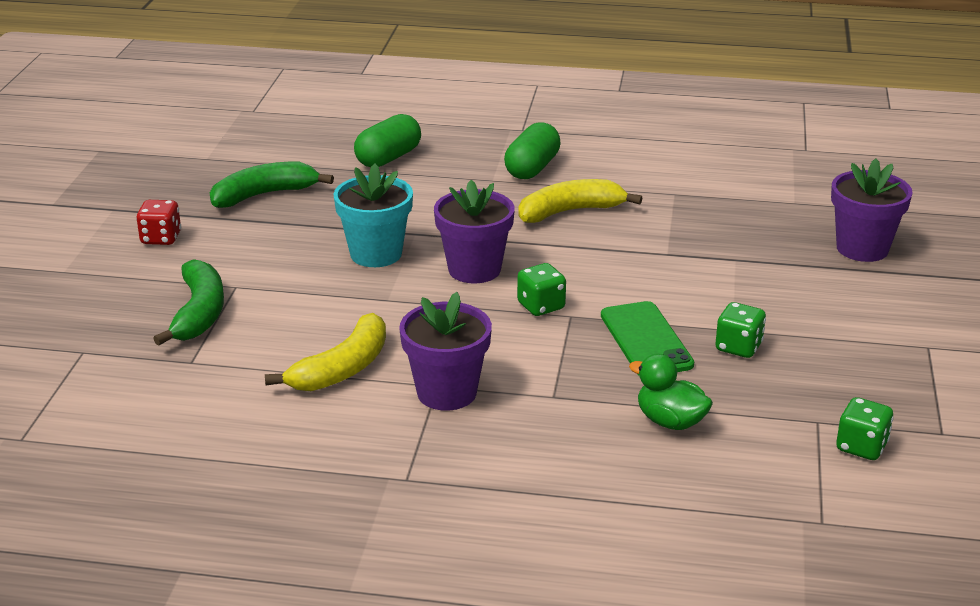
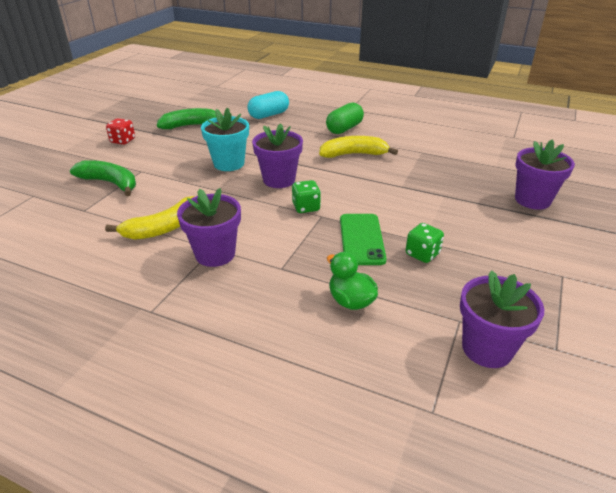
camera: 15 degrees right, 5 degrees up
(199, 313) = (110, 183): green banana -> green banana turned 75 degrees counterclockwise
(388, 158) = (269, 115): green capsule -> turquoise capsule
(861, 447) = (487, 349): green dice -> purple flower pot

